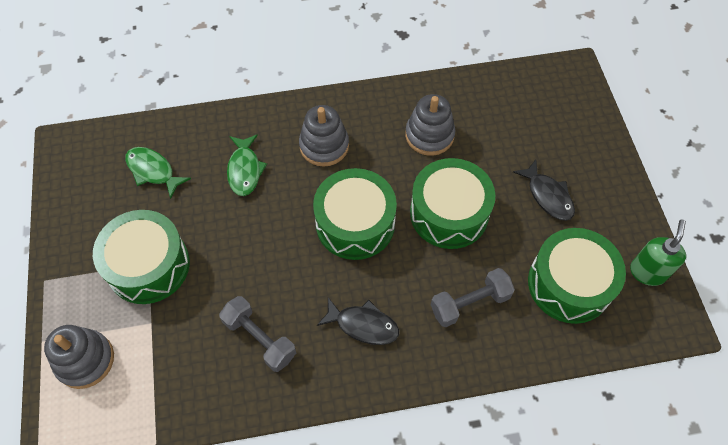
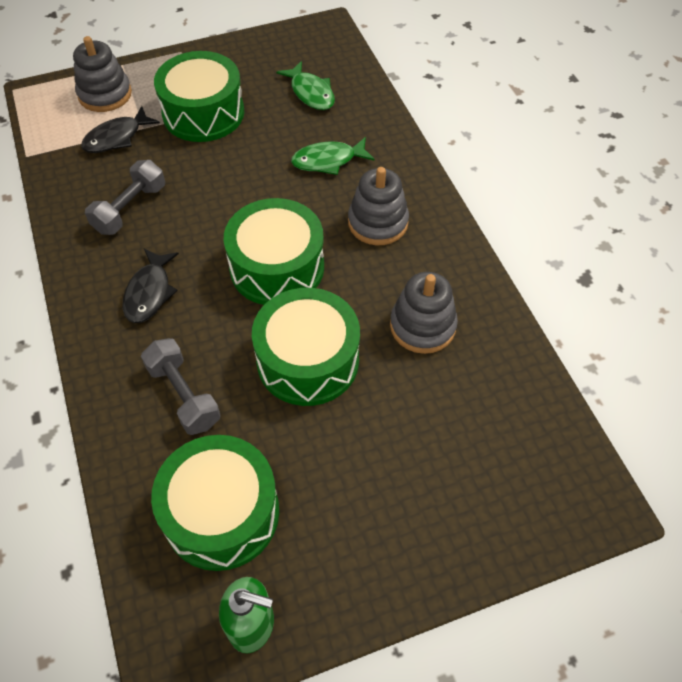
camera: 80 degrees right, 5 degrees down
(153, 171) = (311, 93): green fish -> green fish turned 120 degrees clockwise
(548, 196) = (358, 478): black fish -> black fish (116, 138)

